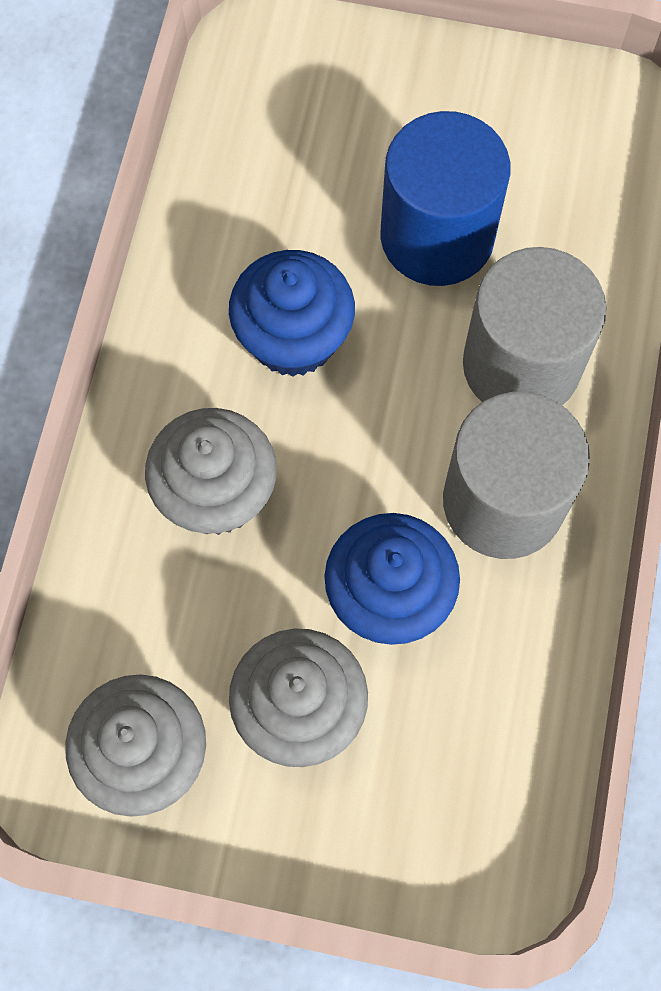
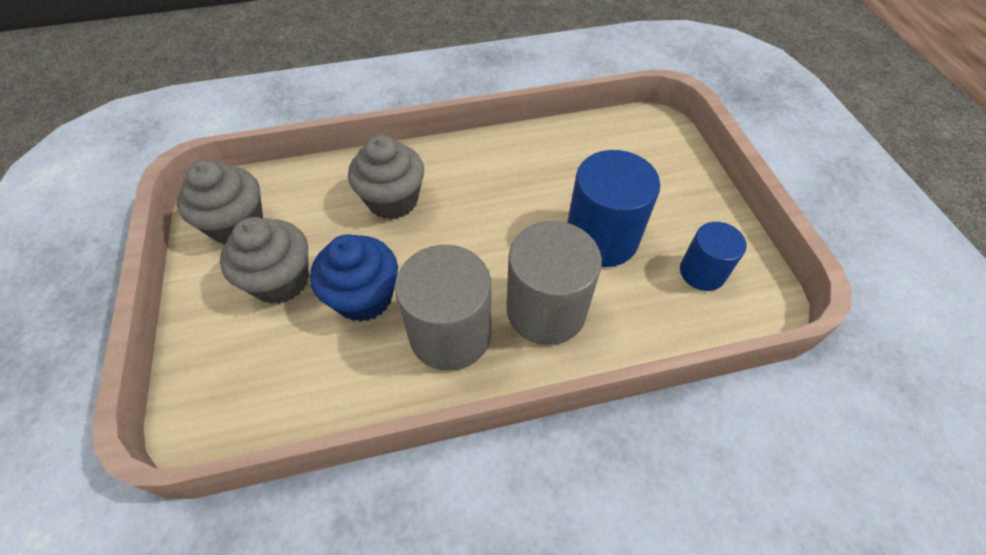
camera: 65 degrees right, 15 degrees down
(293, 338) = (498, 199): blue cupcake -> none
(551, 147) = (702, 272): none -> blue cylinder

